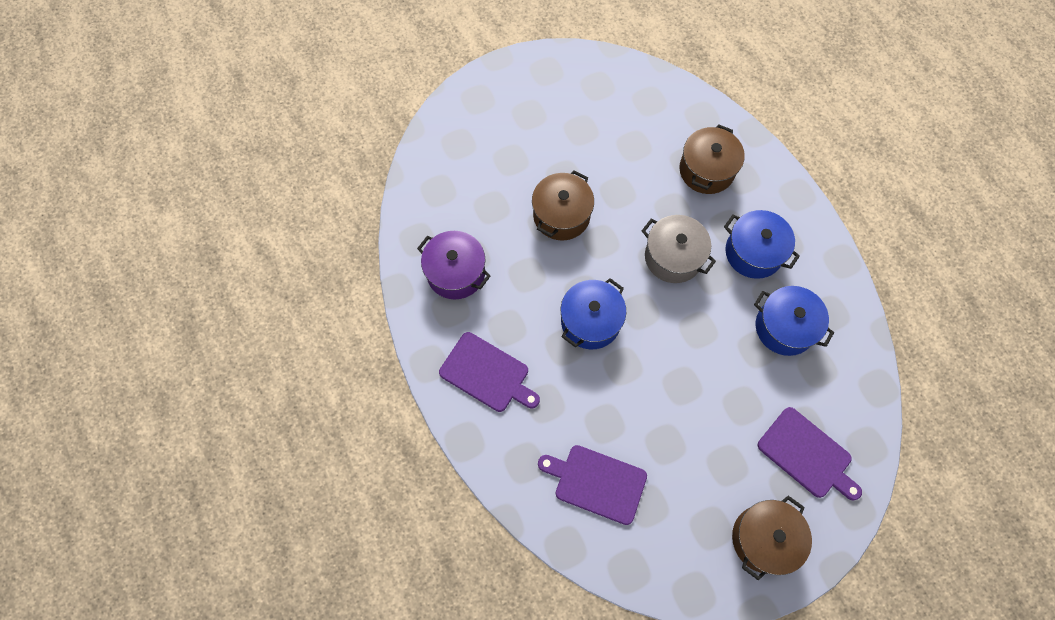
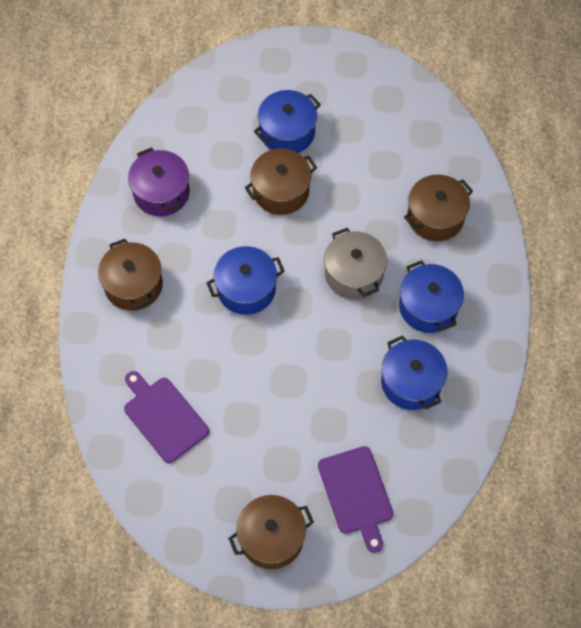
camera: 30 degrees right, 5 degrees down
(487, 373) = (133, 285): purple cutting board -> brown pot
(532, 159) = (287, 132): none -> blue pot

